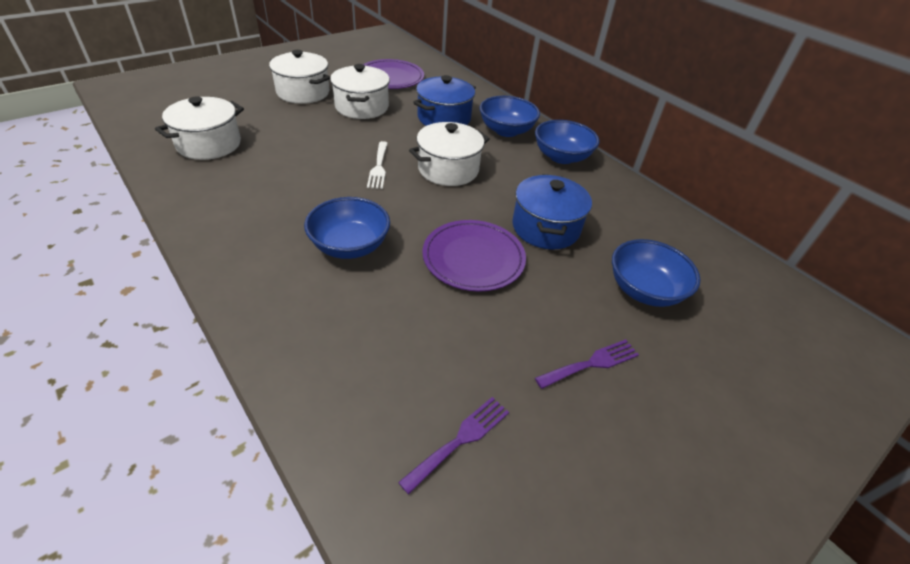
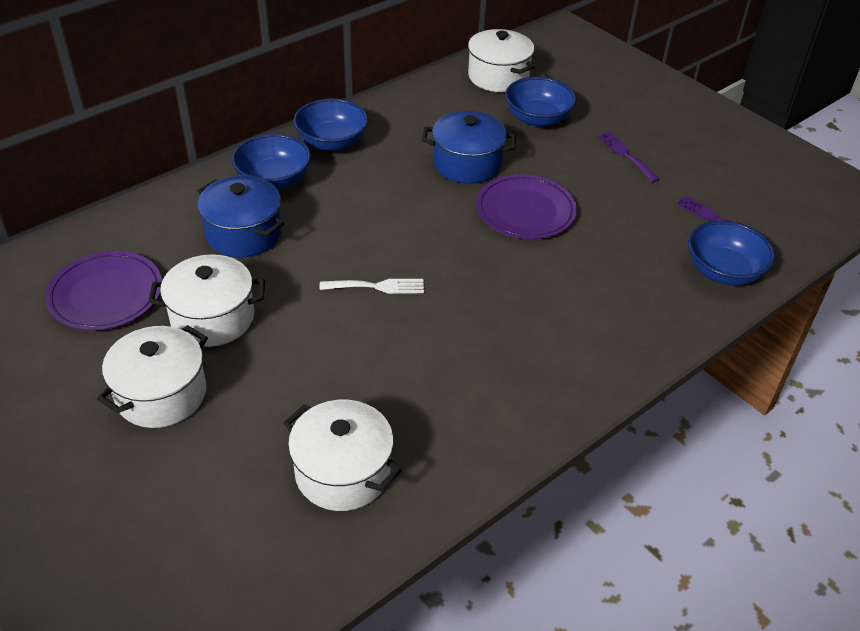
camera: 90 degrees left, 0 degrees up
(350, 246) = (531, 295): blue bowl -> blue bowl (723, 272)
(448, 169) = (373, 228): white pot -> white pot (498, 76)

